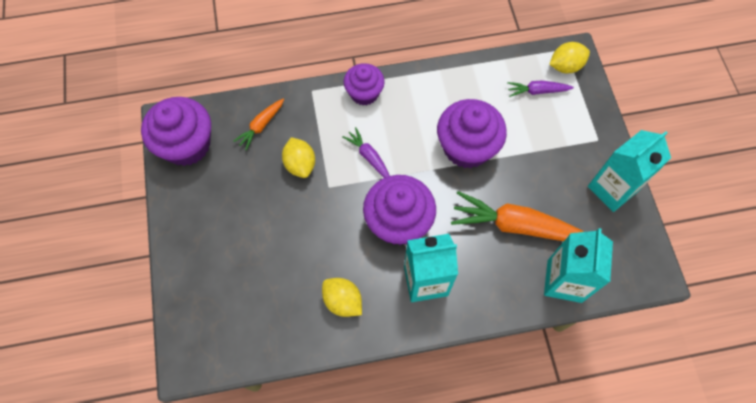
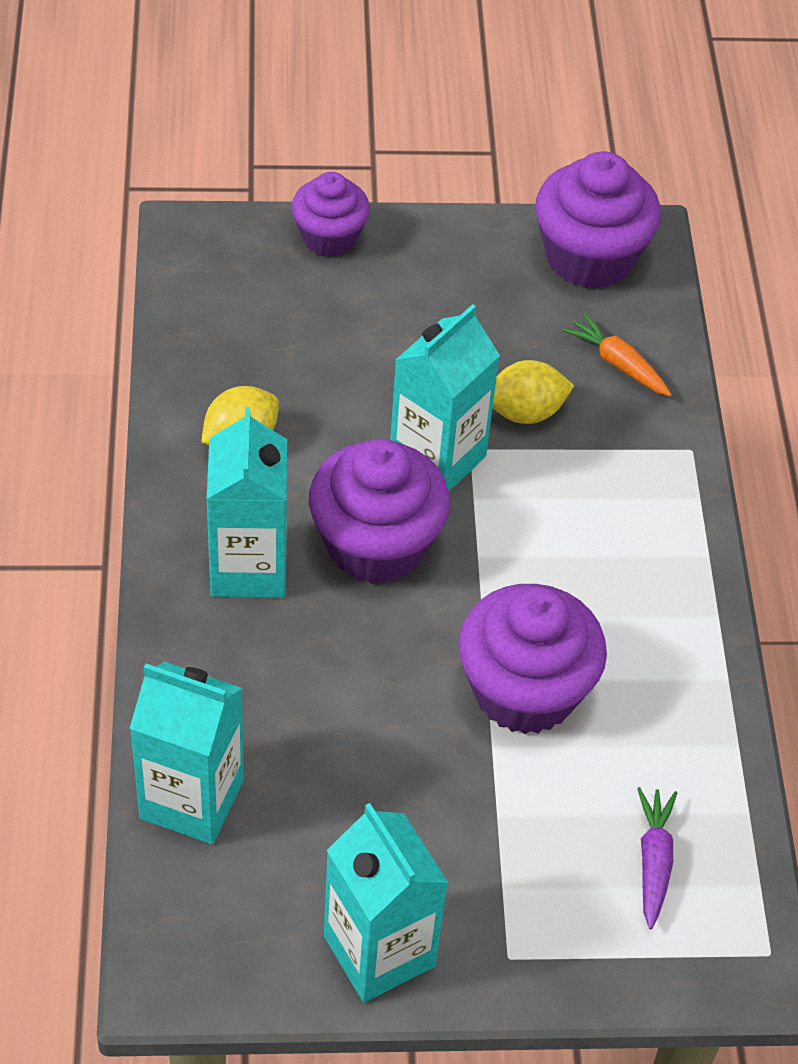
camera: 95 degrees right, 15 degrees down
(338, 201) = (437, 458): none -> turquoise carton
(364, 93) = (677, 534): purple cupcake -> purple cupcake (329, 237)
(369, 157) = (526, 520): purple carrot -> none
(516, 226) = (328, 742): orange carrot -> none
(565, 66) = (719, 940): yellow lemon -> none

